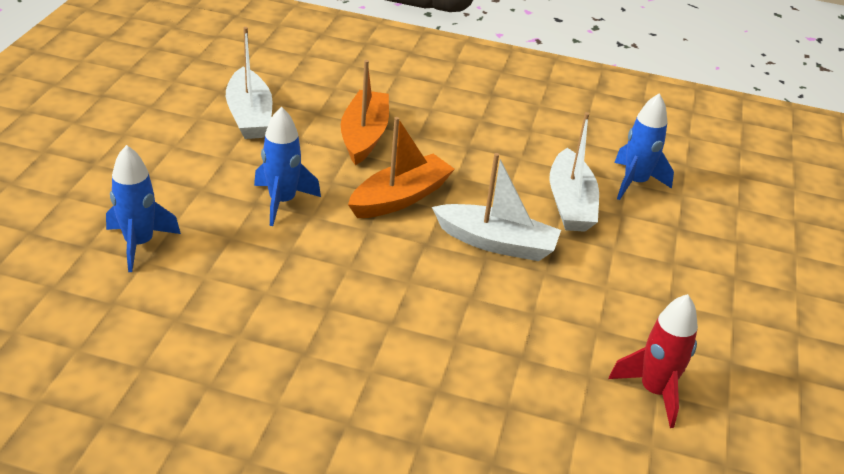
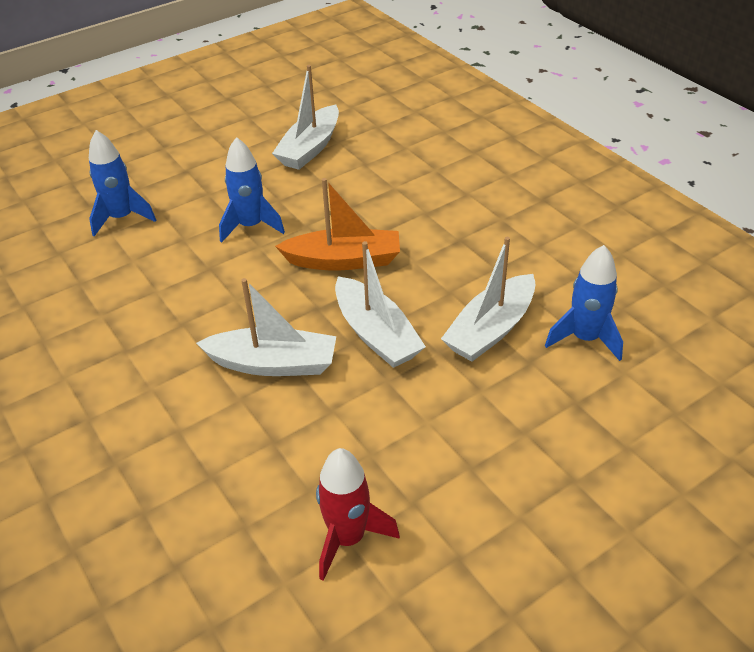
camera: 45 degrees right, 5 degrees up
(364, 136) = (379, 196): orange boat -> none
(447, 301) = (273, 364): none -> white boat

